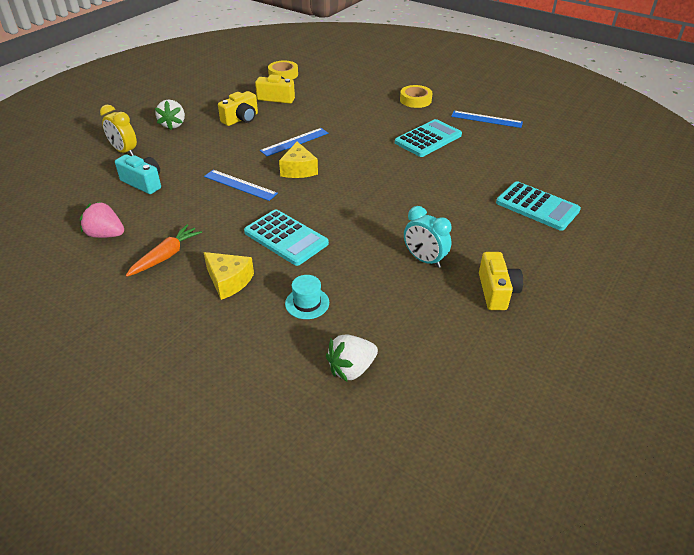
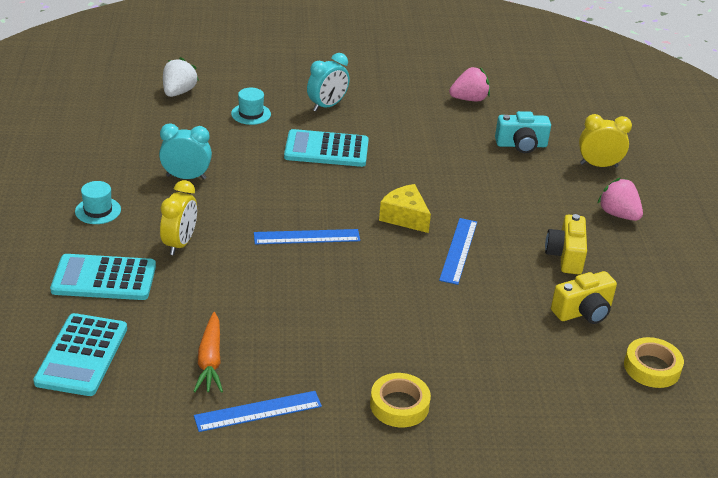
camera: 140 degrees right, 5 degrees down
(166, 256) = (399, 103): orange carrot -> orange carrot (210, 361)
(173, 125) = (618, 214): white strawberry -> pink strawberry
(229, 281) = (327, 106): yellow cheese -> turquoise clock
(240, 185) = (435, 178): blue ruler -> blue ruler (307, 237)
(428, 139) = (308, 328): turquoise calculator -> turquoise calculator (82, 355)
(468, 209) = (180, 244): none -> yellow clock
(496, 291) = (102, 175): yellow camera -> none
(517, 258) = (98, 211): none -> turquoise hat

